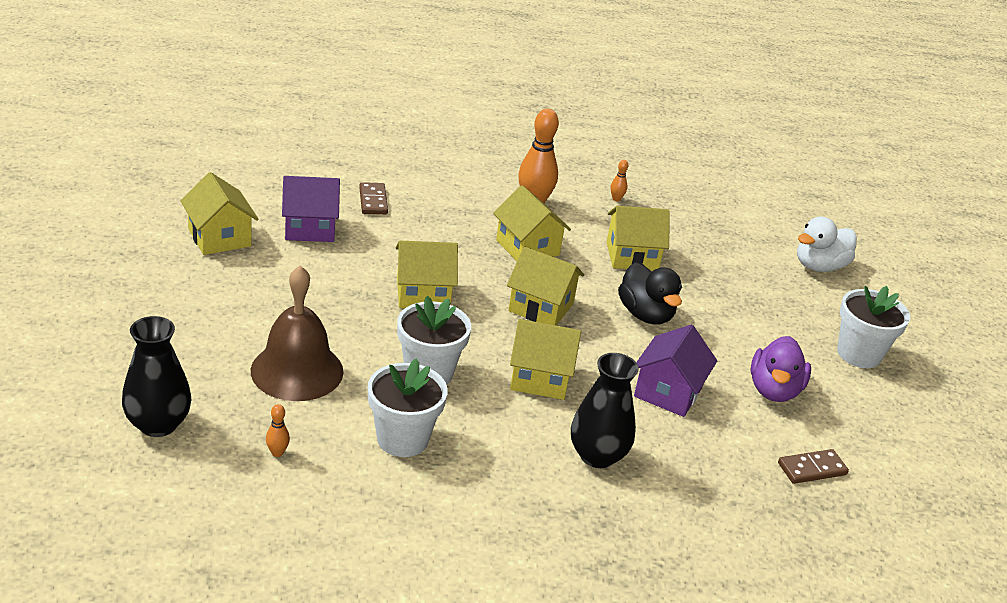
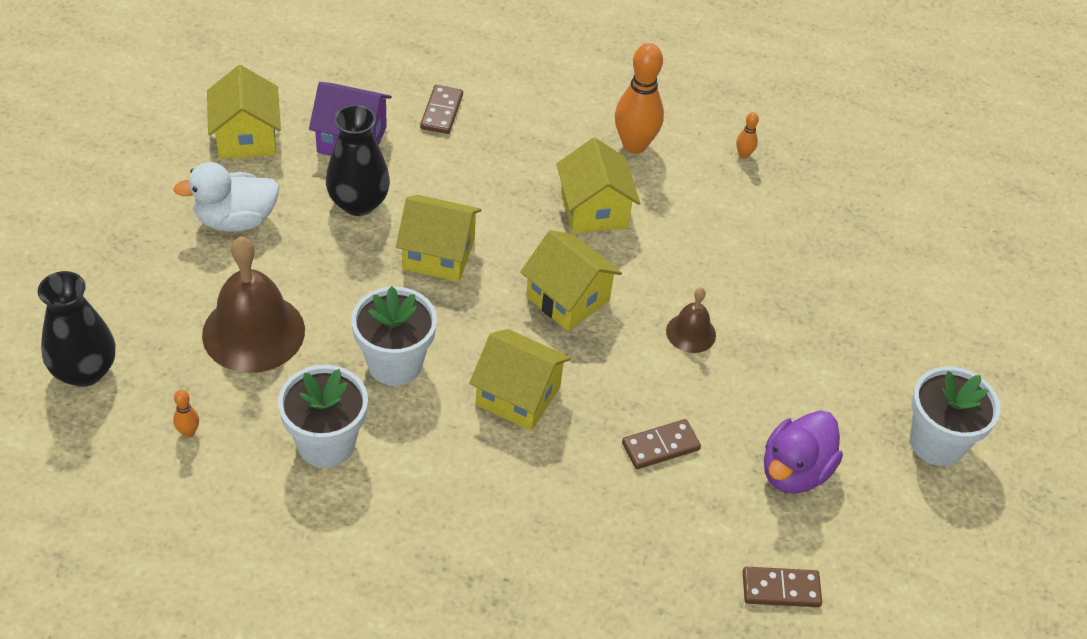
camera: 20 degrees right, 15 degrees up
(597, 455) = (532, 513): black vase -> black vase (358, 203)
(632, 256) = (718, 245): yellow house -> none
(645, 315) = (691, 333): black duck -> brown bell
(668, 392) = (660, 446): purple house -> brown domino
(819, 266) = (960, 302): white duck -> white duck (236, 220)

